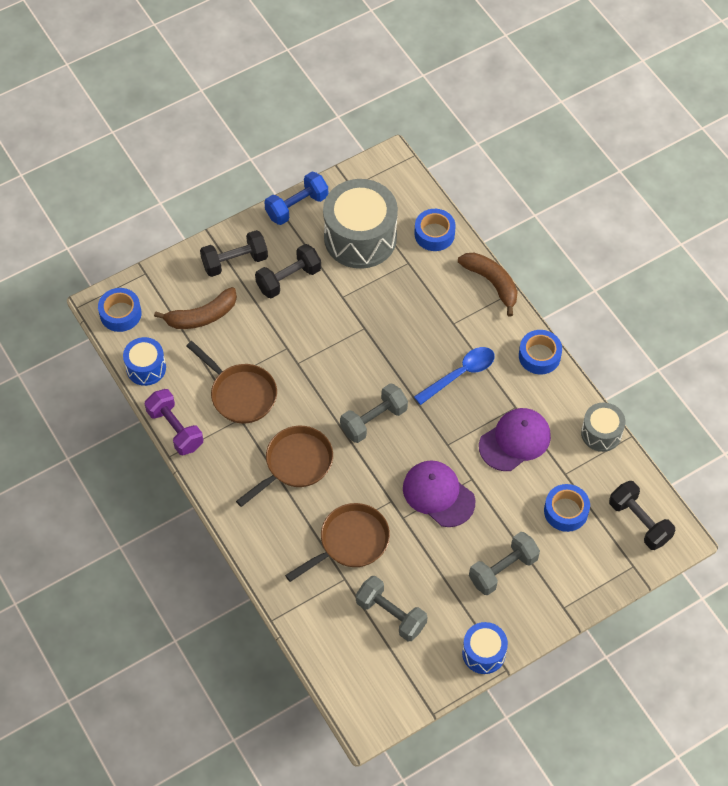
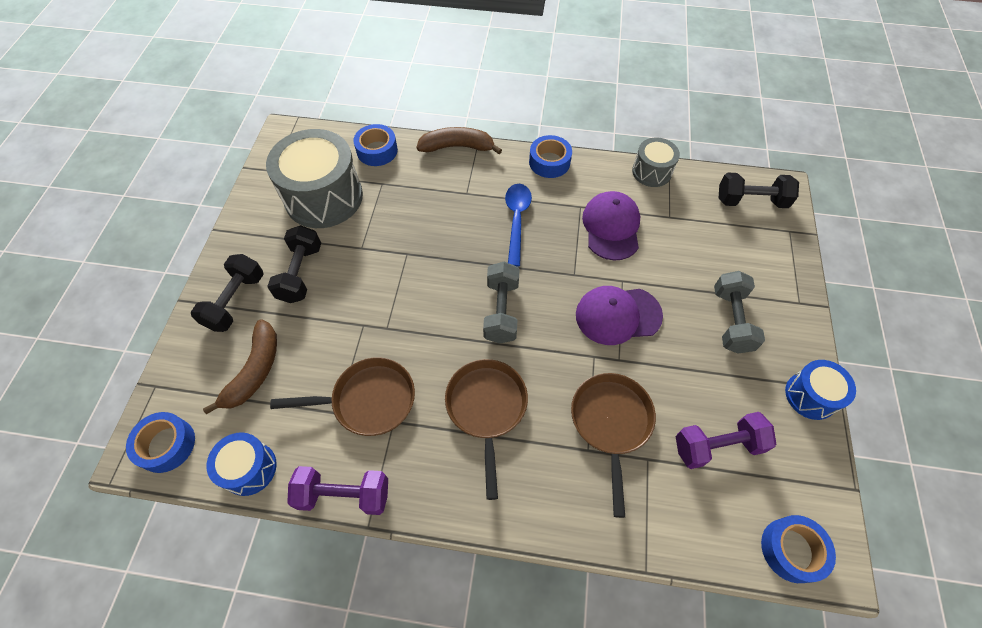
camera: 50 degrees left, 0 degrees up
(297, 206) = (244, 218): blue dumbbell -> none
(391, 614) = (717, 445): grey dumbbell -> purple dumbbell
(566, 511) = (705, 239): blue tape -> blue tape (791, 550)

